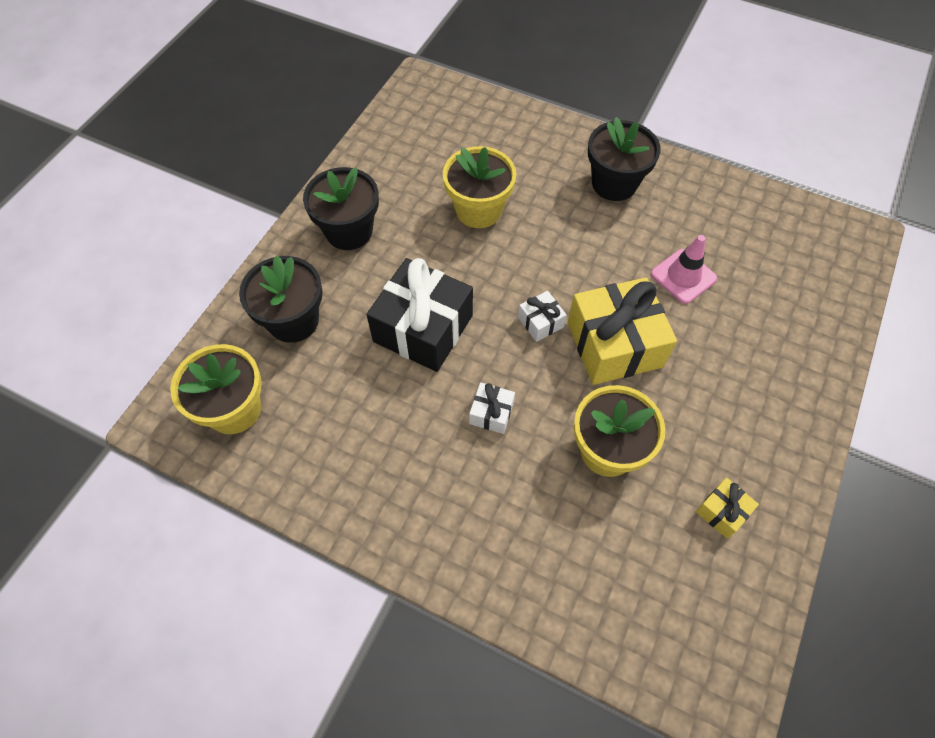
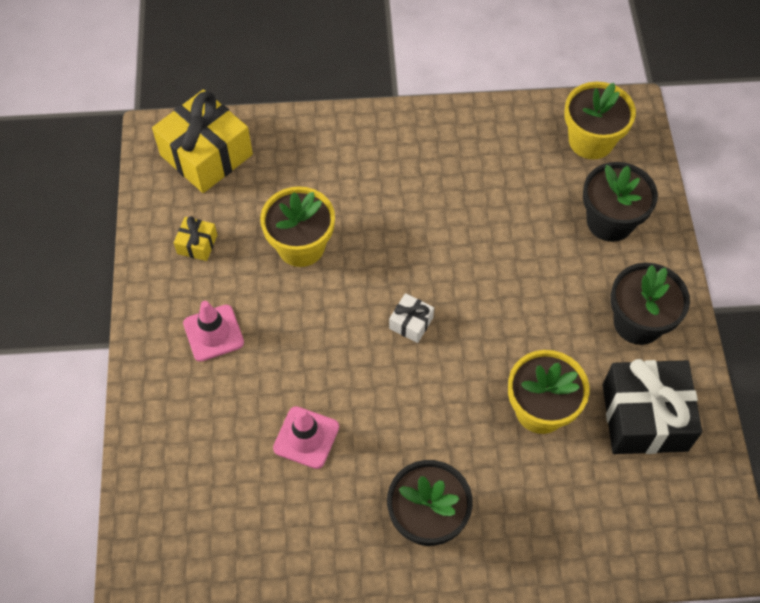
camera: 150 degrees right, 0 degrees up
(423, 328) = (503, 268): black gift -> black gift (644, 417)
(491, 413) = (404, 230): white gift -> none
(614, 344) = (337, 335): yellow gift -> yellow gift (206, 155)
(736, 404) = (213, 333): none -> pink traffic cone

